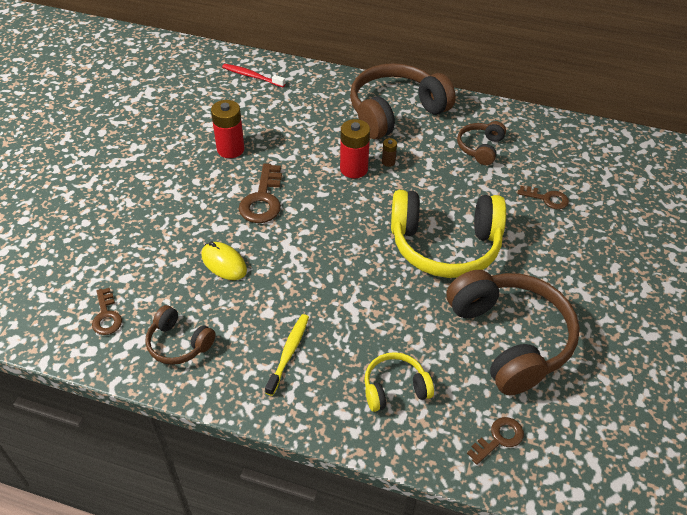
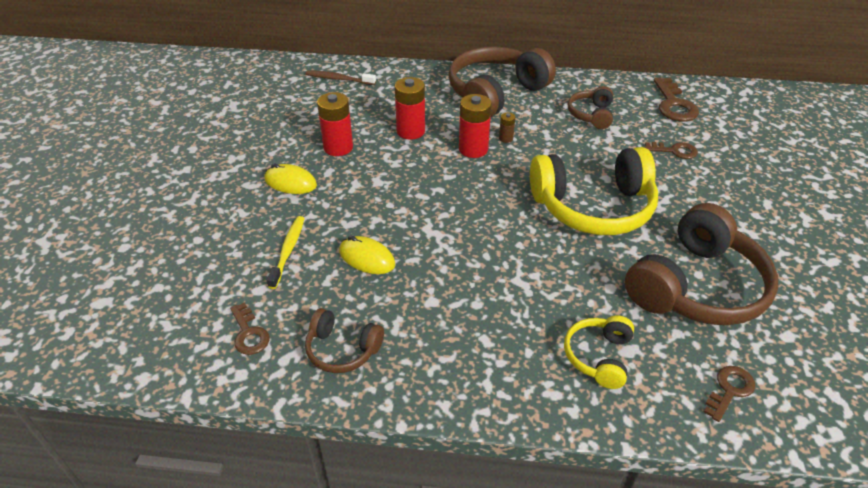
camera: 10 degrees left, 5 degrees down
(178, 179) = (290, 182): none -> yellow mouse
(252, 76) = (339, 79): red toothbrush -> brown toothbrush
(263, 199) = (388, 190): brown key -> brown key (674, 105)
(288, 353) = (469, 339): yellow toothbrush -> yellow toothbrush (288, 251)
(302, 142) = (410, 131): none -> red battery
(395, 388) = (598, 356): yellow headphones -> yellow headphones turned 45 degrees counterclockwise
(509, 338) = (696, 286): brown headphones -> brown headphones turned 75 degrees clockwise

